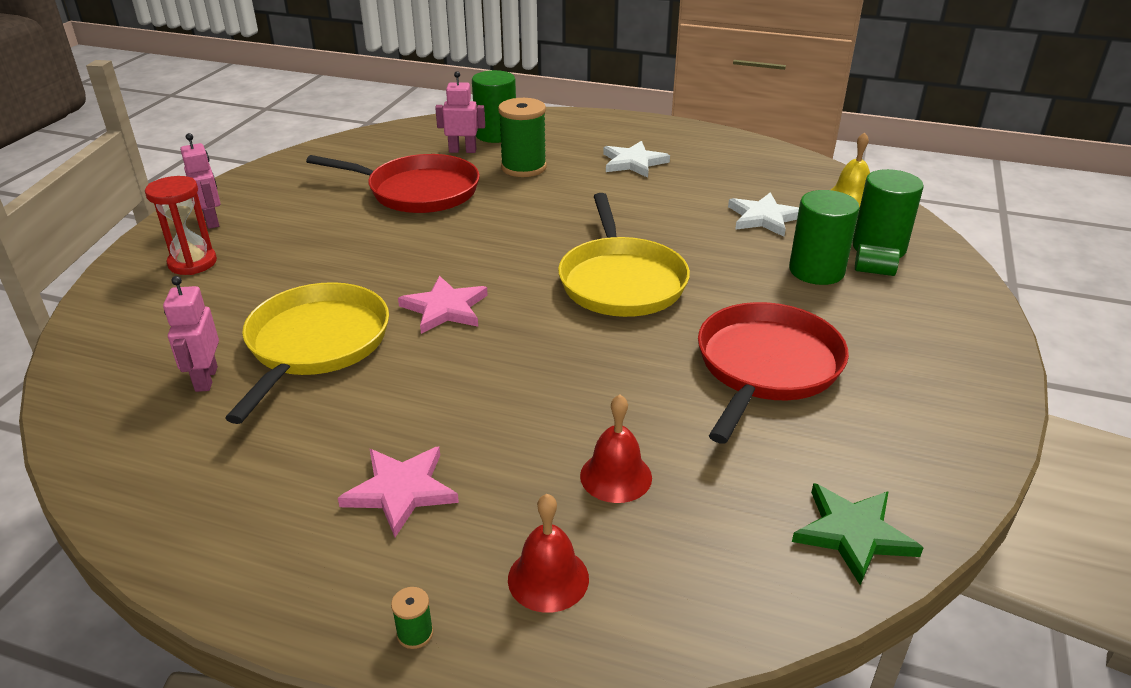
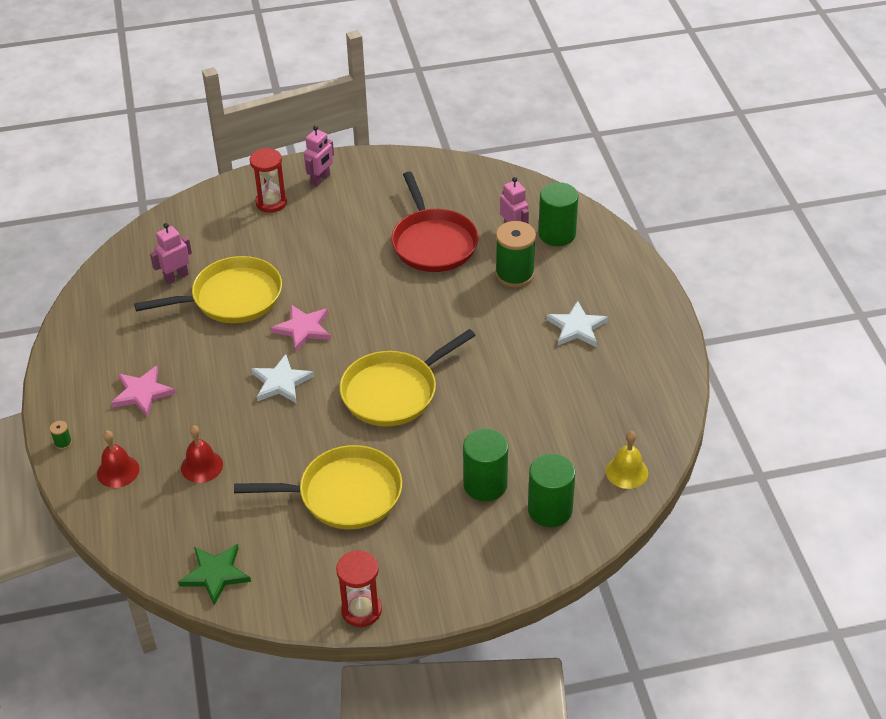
camera: 60 degrees right, 10 degrees up
(764, 218) = (545, 432): white star -> white star (281, 382)
(766, 366) = (345, 494): red pan -> yellow pan
(874, 271) = (509, 516): green cylinder -> none
(982, 416) = (361, 610): none -> red hourglass

